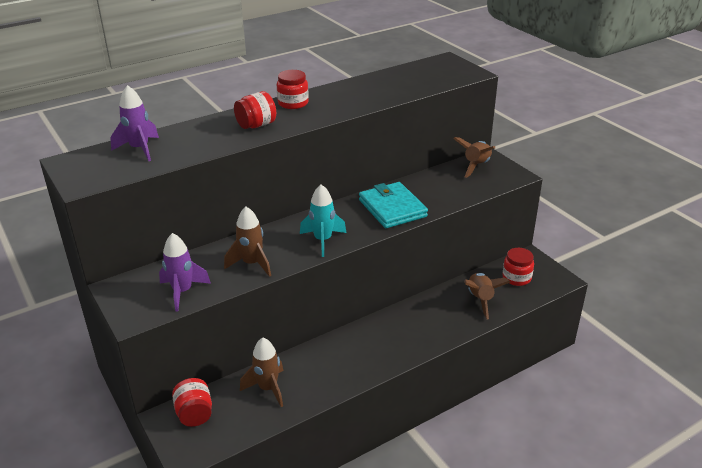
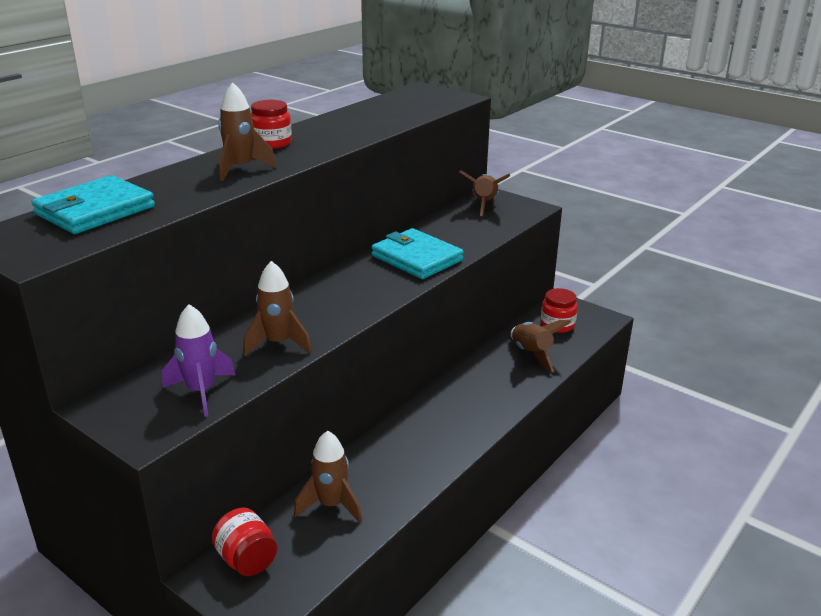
camera: 20 degrees left, 5 degrees down
(139, 149) = (95, 210): purple rocket -> turquoise wallet
(256, 125) = (241, 168): red jar -> brown rocket
(323, 240) = (354, 303): turquoise rocket -> none

